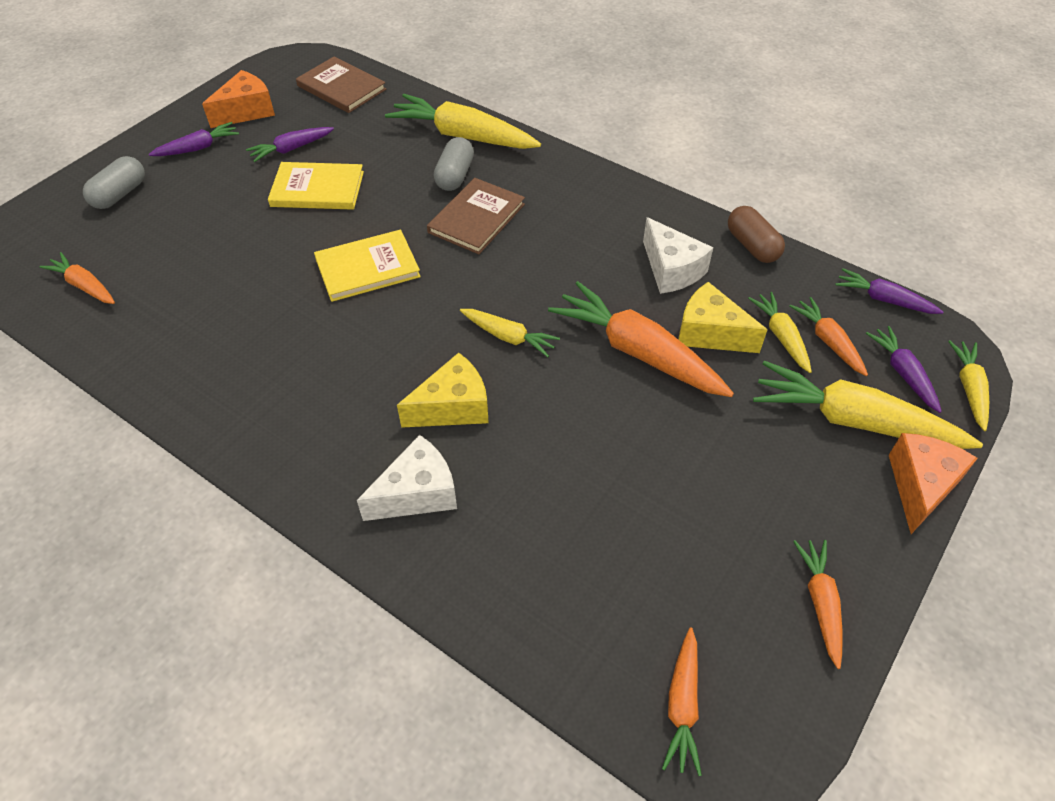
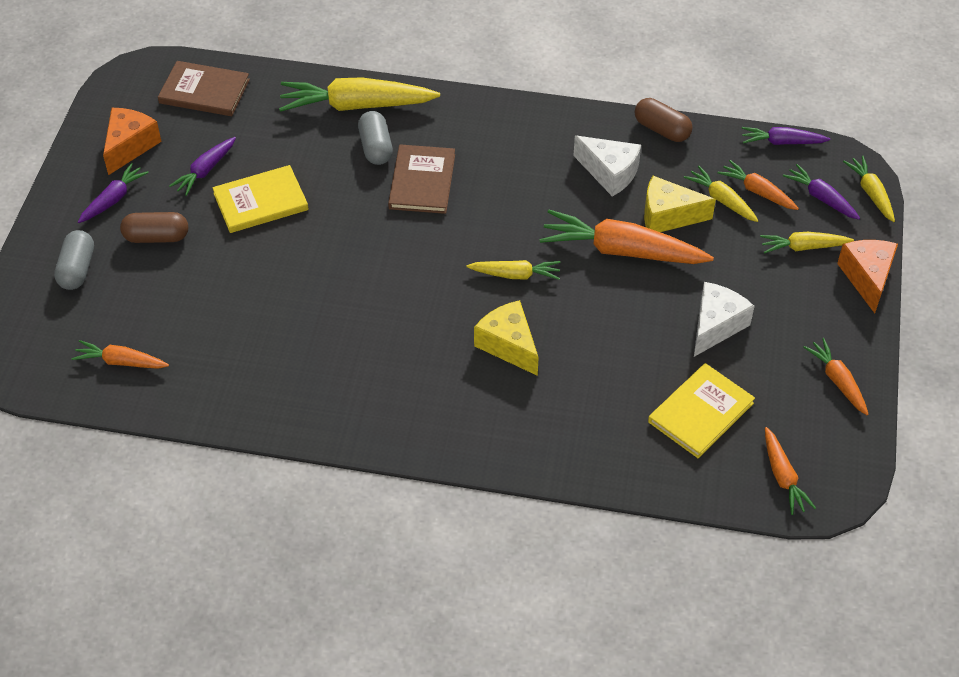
camera: 25 degrees left, 0 degrees up
(206, 189) = (156, 237): none -> brown capsule
(367, 268) = (360, 258): yellow book -> yellow book (701, 412)
(417, 493) = (524, 416): white cheese -> white cheese (716, 325)
(453, 407) = (508, 345): yellow cheese -> yellow cheese turned 75 degrees counterclockwise
(854, 421) = (803, 247): yellow carrot -> yellow carrot, size x0.54

